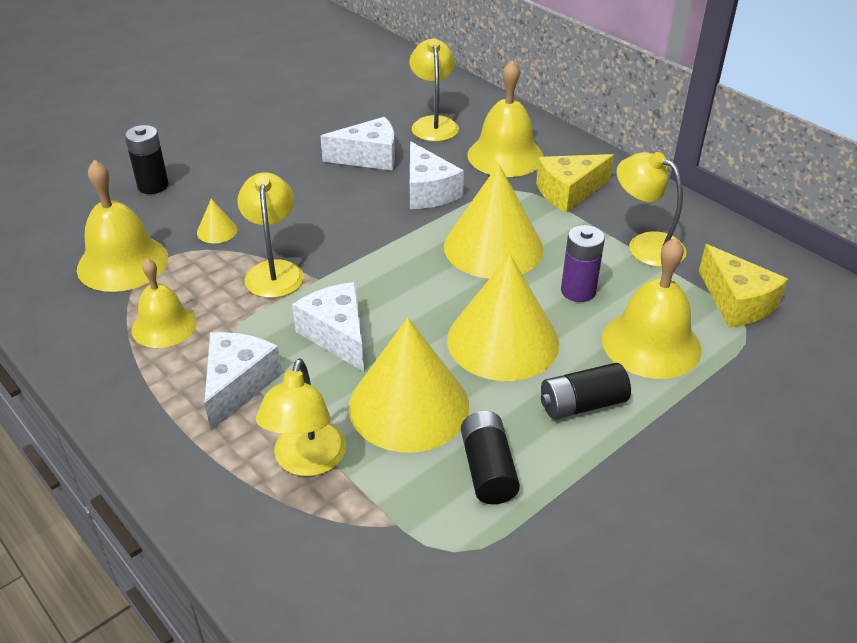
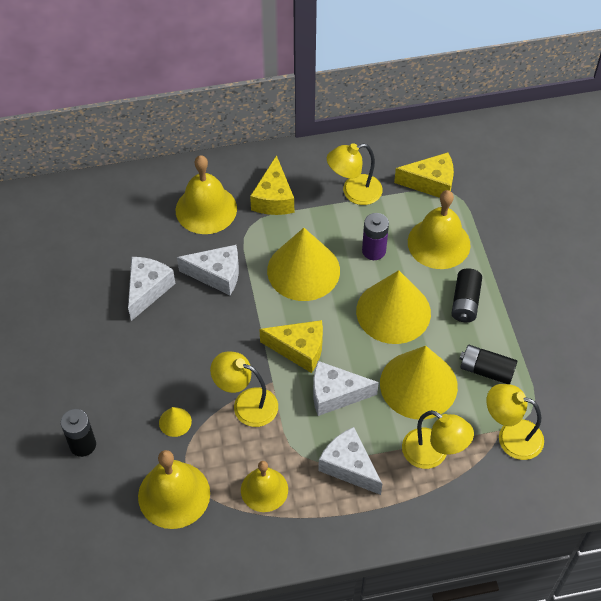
camera: 60 degrees left, 15 degrees up
(379, 283) = (299, 349): none -> yellow cheese
(433, 124) = (132, 229): yellow lamp -> yellow lamp (511, 436)

